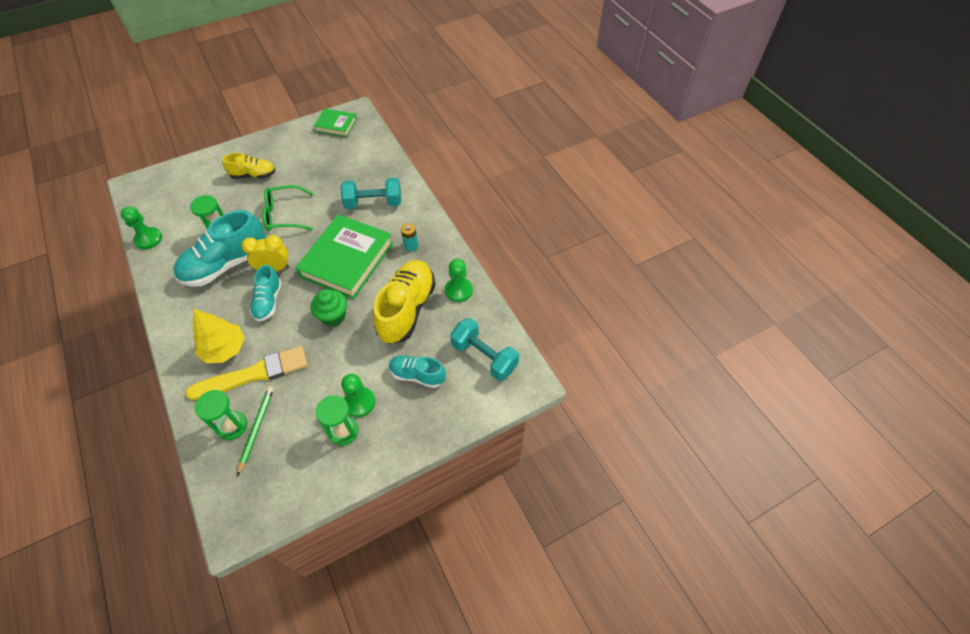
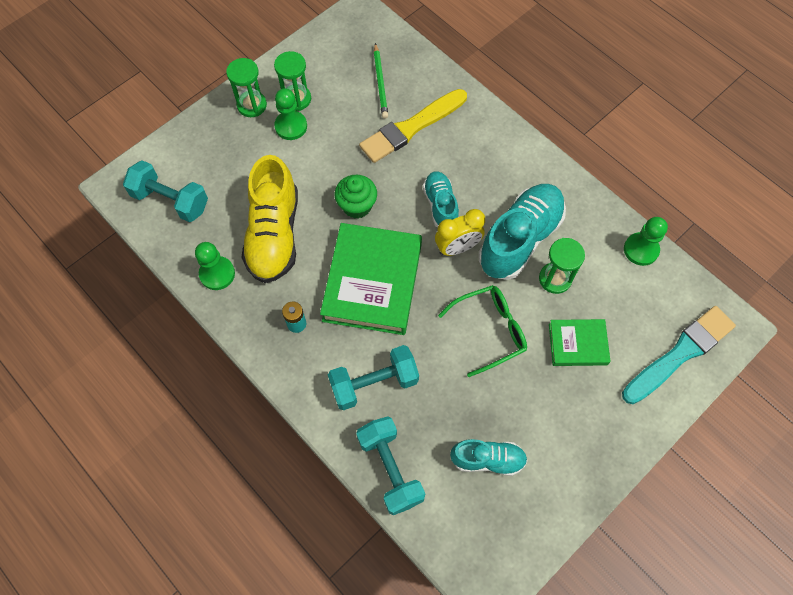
camera: 165 degrees right, 10 degrees up
(177, 179) = (680, 353): none -> turquoise brush
(224, 349) = (457, 144): yellow tree -> none
(232, 426) = (405, 80): green hourglass -> green hourglass (252, 105)
(253, 175) = (575, 390): yellow shoe -> none
(336, 125) = (505, 539): green book -> green book (577, 344)
(383, 163) = (390, 469): none -> turquoise dumbbell
(417, 375) = (239, 165): turquoise shoe -> turquoise shoe (487, 459)

